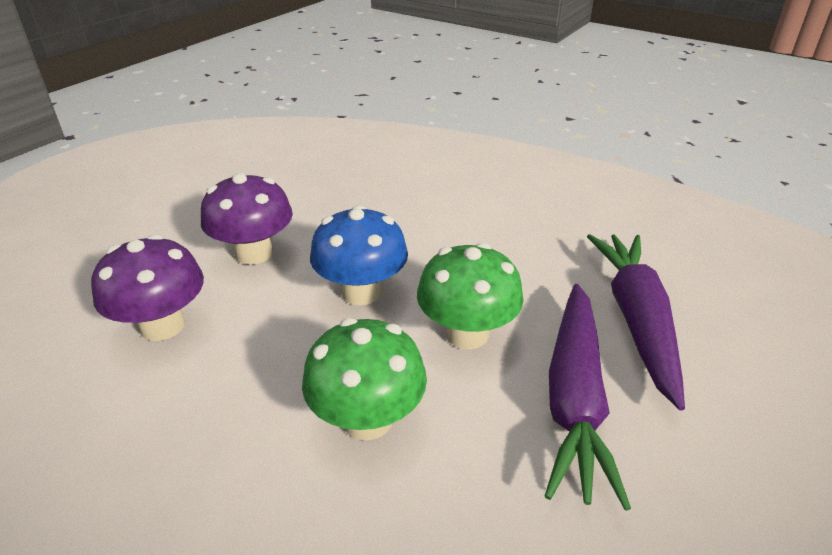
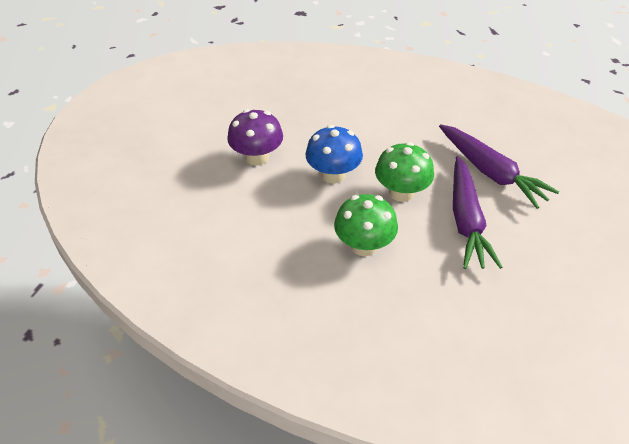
camera: 10 degrees left, 10 degrees up
(162, 325) = (227, 210): purple mushroom -> none
(636, 320) = (491, 172): purple carrot -> purple carrot turned 150 degrees clockwise

